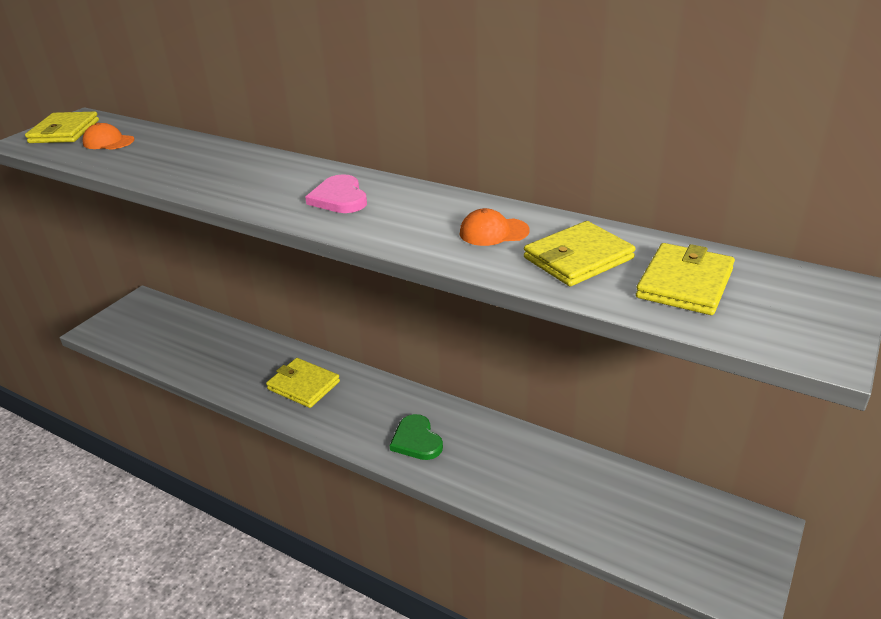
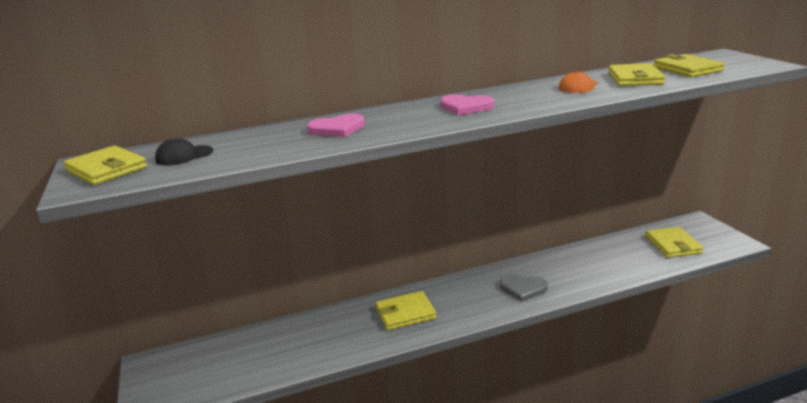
camera: 50 degrees left, 10 degrees down
(108, 142) = (184, 156): orange cap -> black cap
(217, 167) = (337, 129): none -> pink heart
(416, 440) = (523, 289): green heart -> grey heart
(656, 527) = (673, 245): none -> yellow wallet

